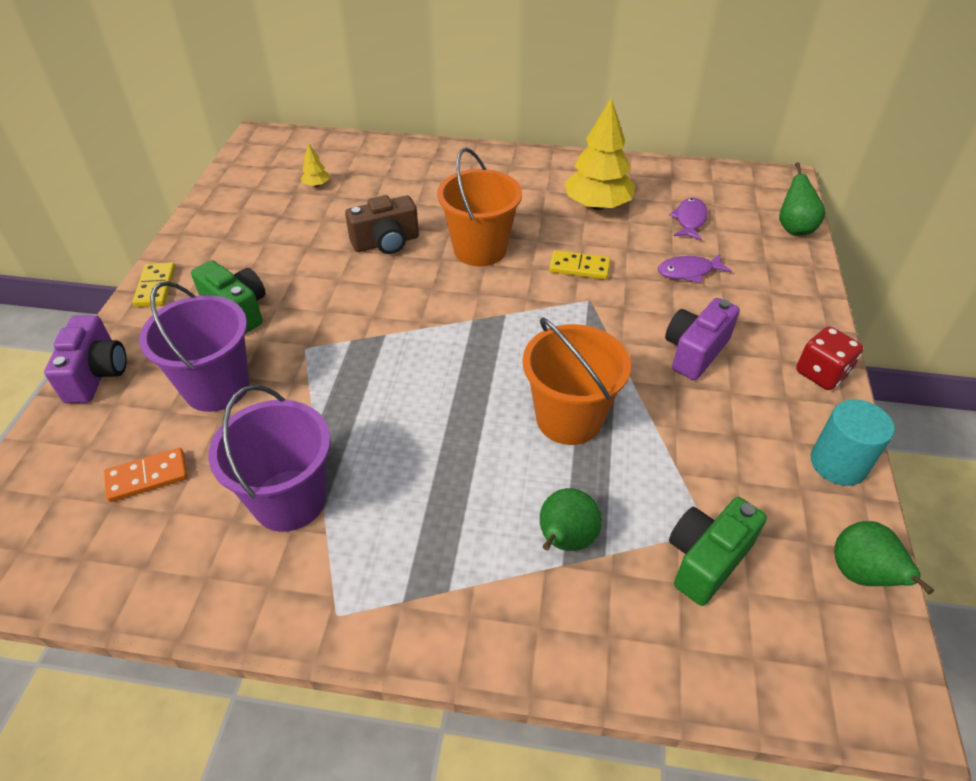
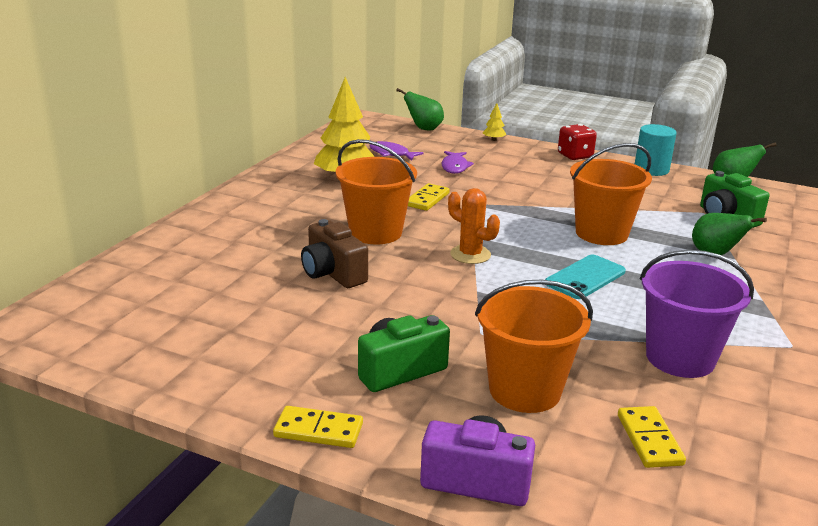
camera: 75 degrees left, 20 degrees down
(147, 477) = (649, 440): orange domino -> yellow domino
(216, 387) = (525, 390): purple bucket -> orange bucket
(316, 185) = (183, 301): yellow tree -> yellow tree (494, 140)
(386, 243) = (332, 273): brown camera -> brown camera turned 150 degrees clockwise
(444, 412) = (585, 277): none -> turquoise phone
(460, 318) = (470, 255): none -> orange cactus
(695, 351) = (543, 183): purple camera -> none

